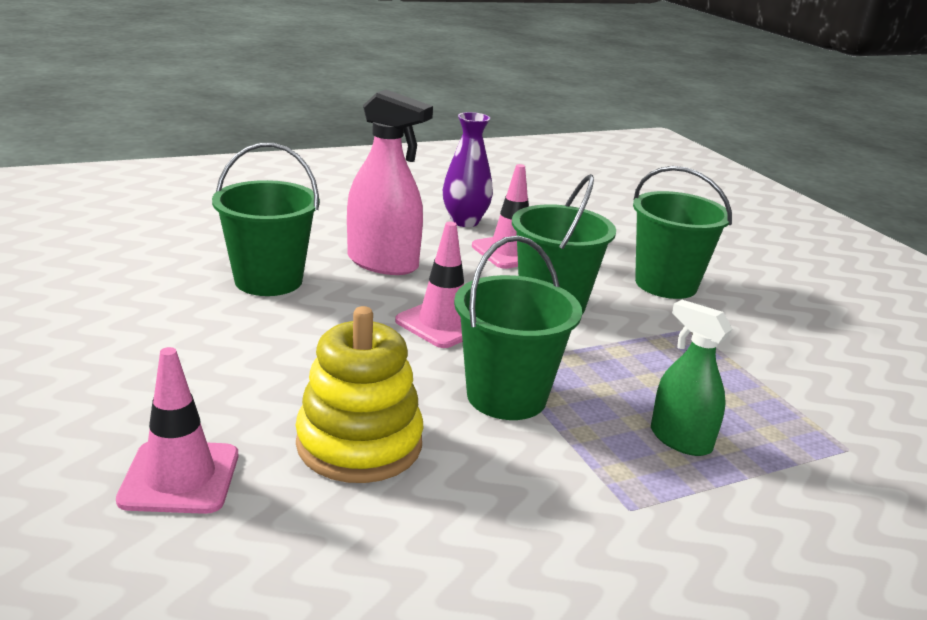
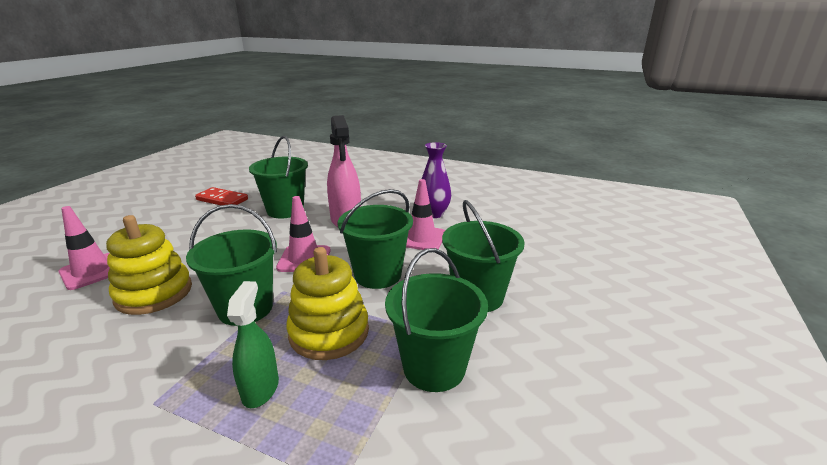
camera: 50 degrees right, 0 degrees up
(116, 303) = (222, 199): none -> red domino
(627, 371) = (329, 332): none -> yellow stacking toy
(747, 350) = (434, 367): none -> green bucket

